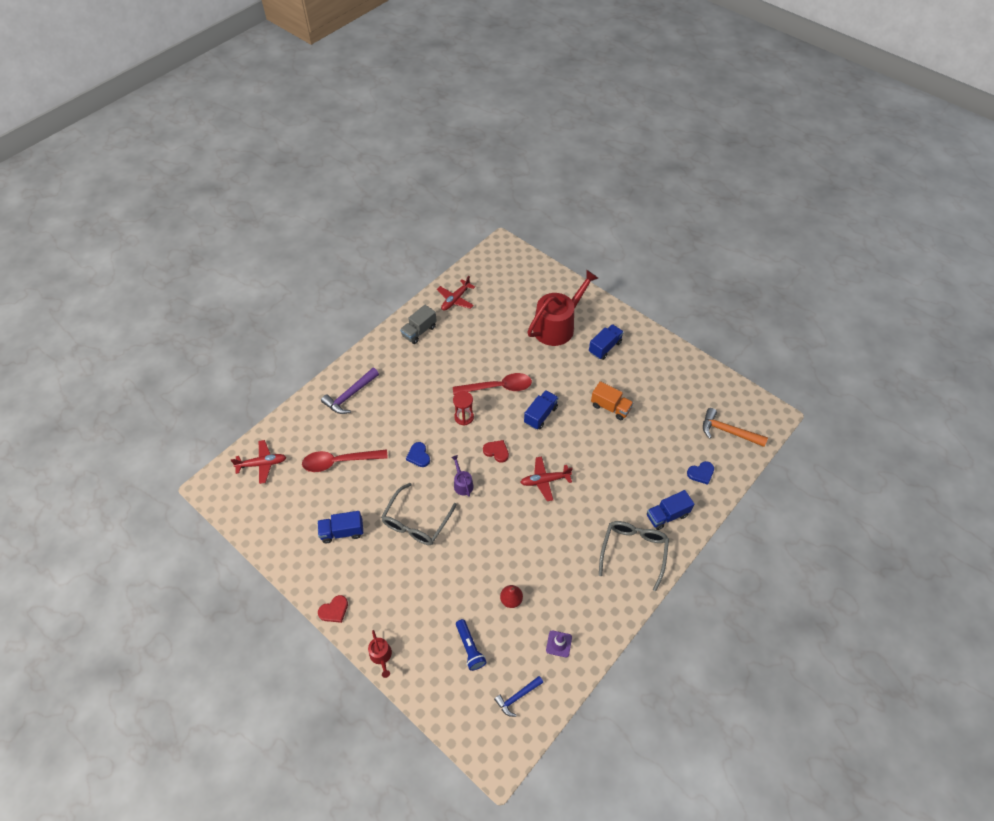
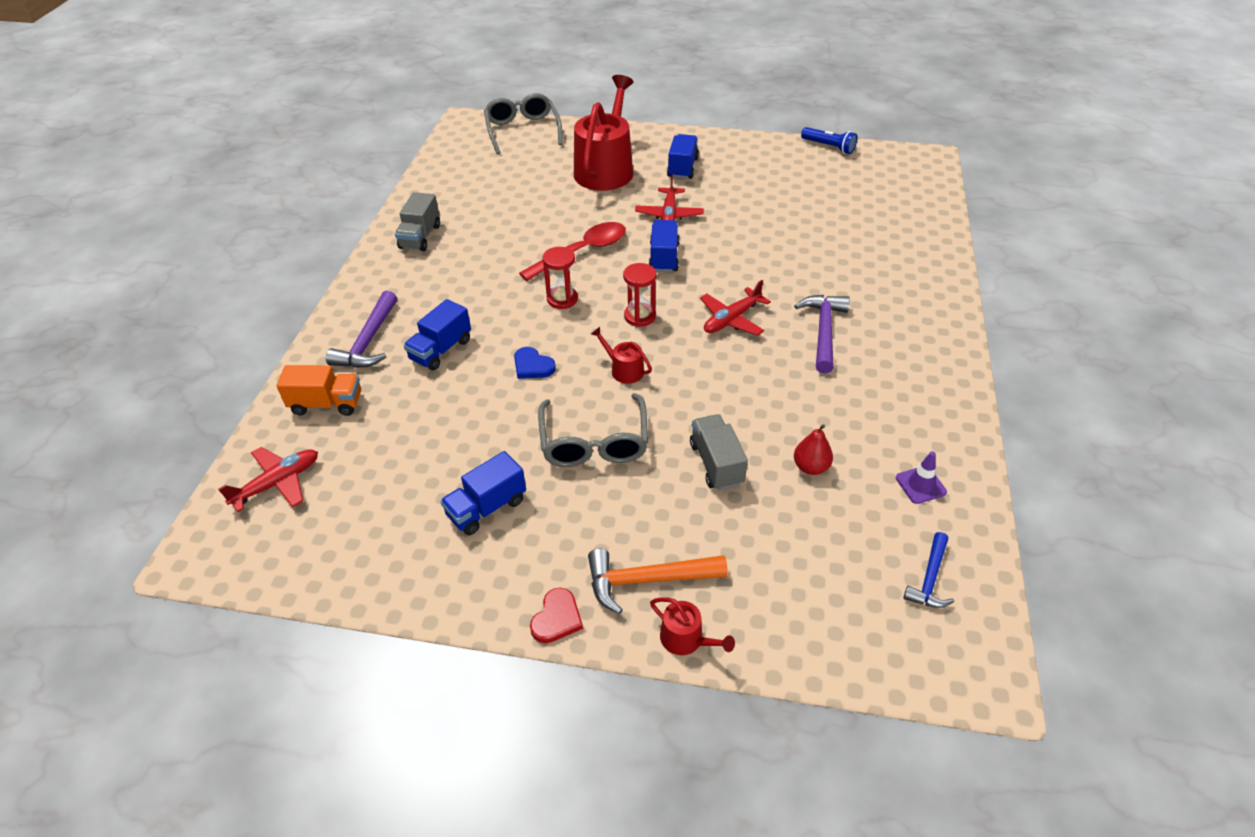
camera: 30 degrees left, 10 degrees down
(339, 462) = (412, 424): red spoon -> none
(455, 299) = (446, 189): red plane -> red plane (669, 215)
(462, 484) = (624, 370): purple watering can -> red watering can
(466, 569) = (716, 463): none -> grey truck
(470, 648) = (808, 555): blue flashlight -> blue flashlight (829, 147)
(496, 451) = (640, 316): red heart -> red hourglass
(589, 517) = (823, 331): none -> purple hammer
(610, 407) = (743, 218): orange truck -> orange truck (327, 404)
(633, 551) = (909, 341): grey glasses -> grey glasses (522, 130)
(667, 515) = (911, 290): blue truck -> blue truck (441, 350)
(701, 473) = (907, 236): blue heart -> none
(728, 431) = (896, 189): orange hammer -> orange hammer (647, 580)

